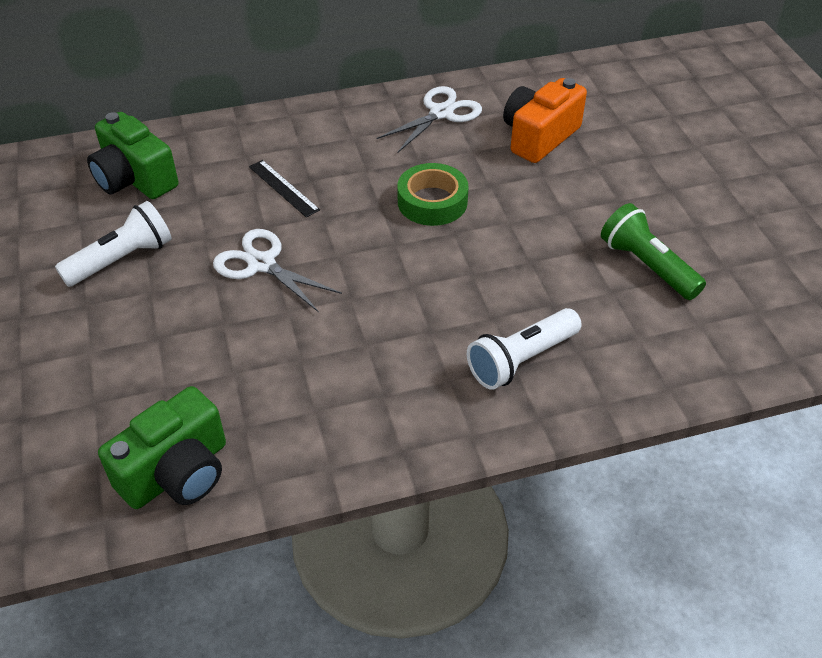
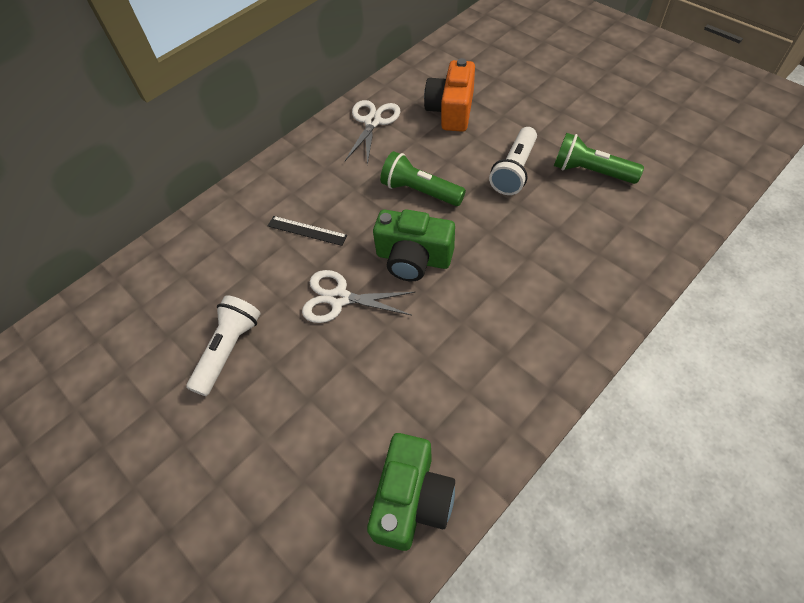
camera: 25 degrees left, 10 degrees up
(135, 179) = (185, 278): green camera -> green camera (413, 258)
(432, 202) = (420, 191): green tape -> green flashlight
(521, 360) = (570, 278): white flashlight -> white flashlight (514, 170)

